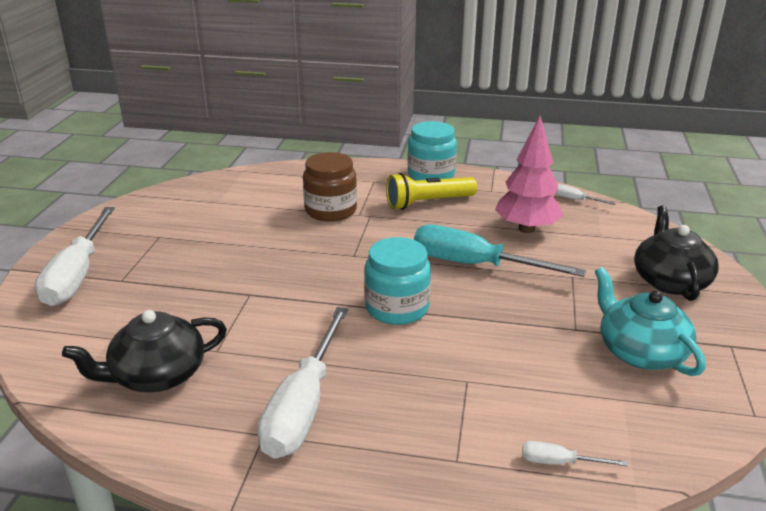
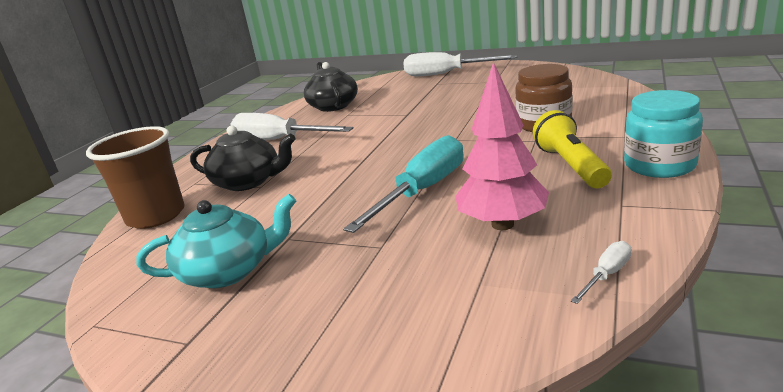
camera: 105 degrees right, 5 degrees down
(397, 308) = (365, 159): turquoise jar -> none
(559, 462) = (156, 216): white screwdriver -> brown cup
(670, 281) = (339, 325): black teapot -> black teapot (248, 182)

